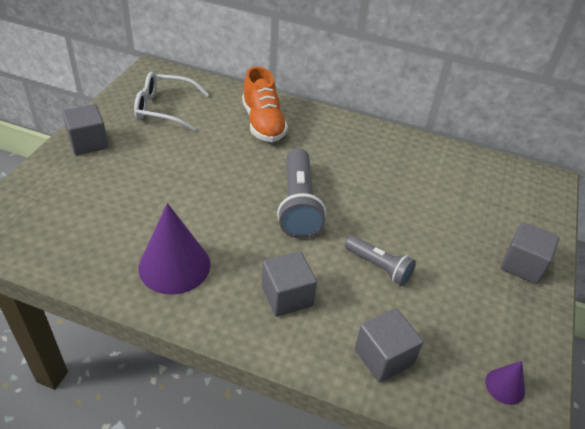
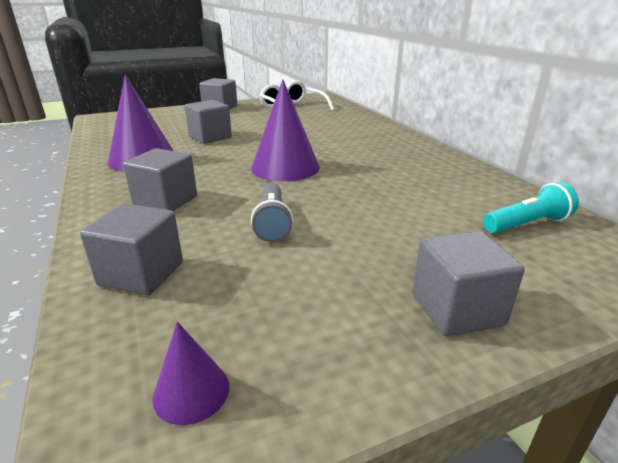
camera: 50 degrees right, 15 degrees down
(172, 199) = (210, 137): none -> grey cube
(263, 123) = (348, 129): orange shoe -> none
(299, 205) = (285, 167): grey flashlight -> purple cone
(481, 180) = (527, 224): none -> turquoise flashlight

